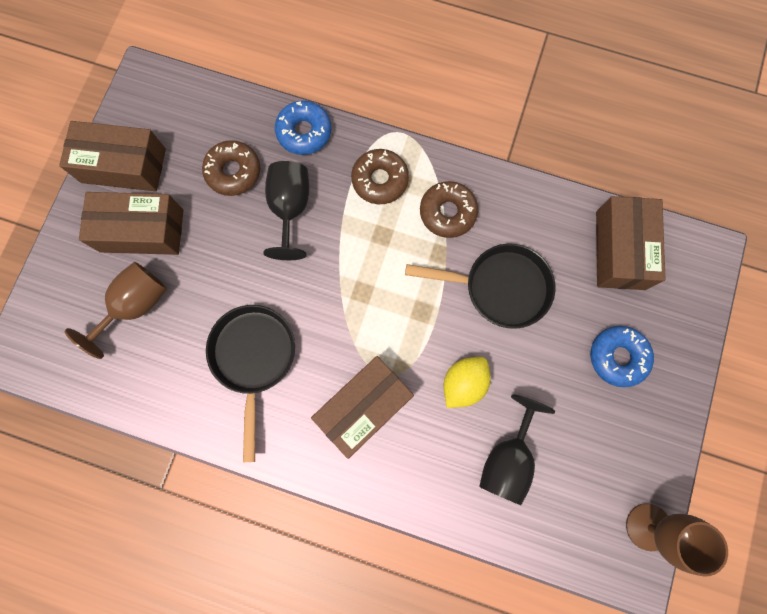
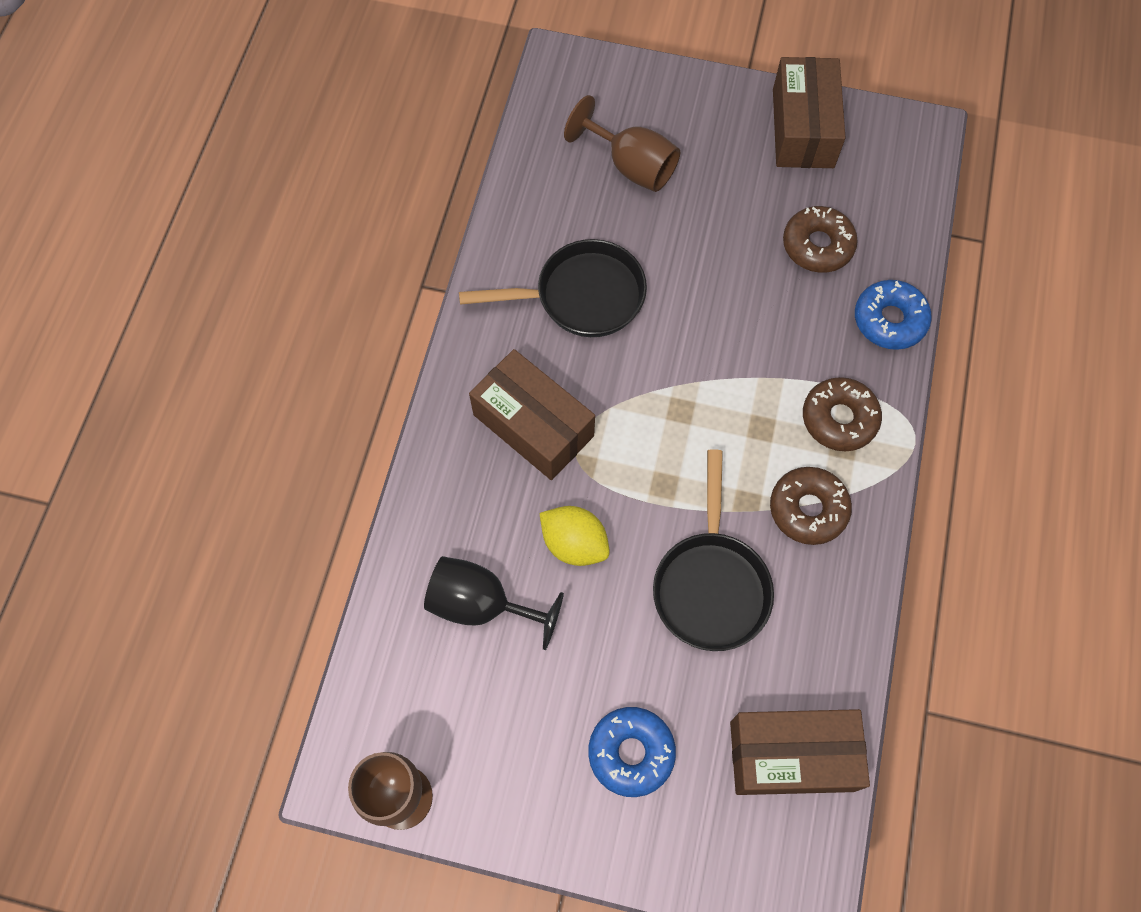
camera: 85 degrees right, 10 degrees down
(142, 230) = (723, 159): brown box -> none
(290, 209) = (779, 315): black goblet -> none

